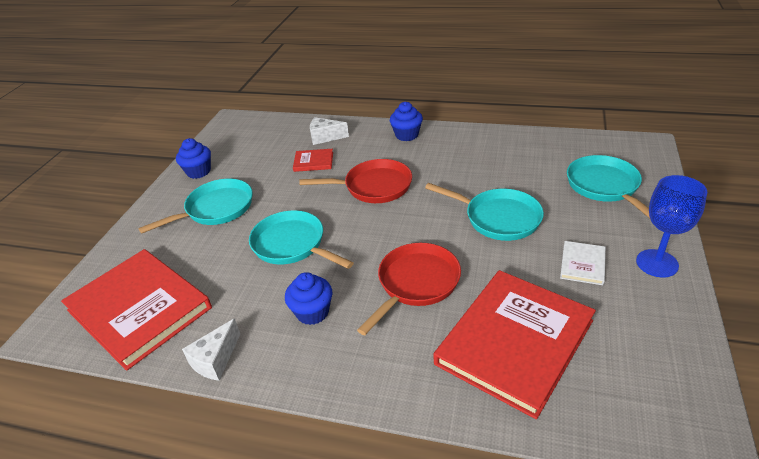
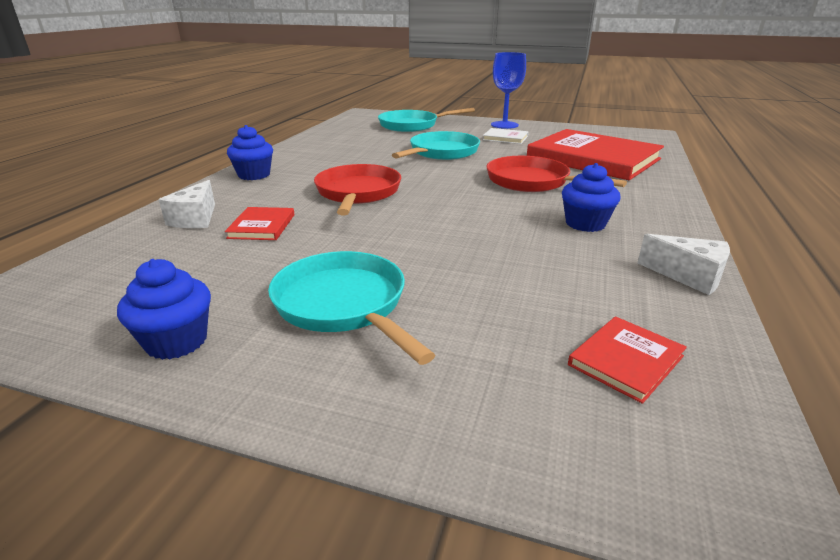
camera: 90 degrees left, 10 degrees down
(139, 309) = (625, 360): red book -> red book, size x0.42
(292, 245) = (464, 237): turquoise pan -> none

